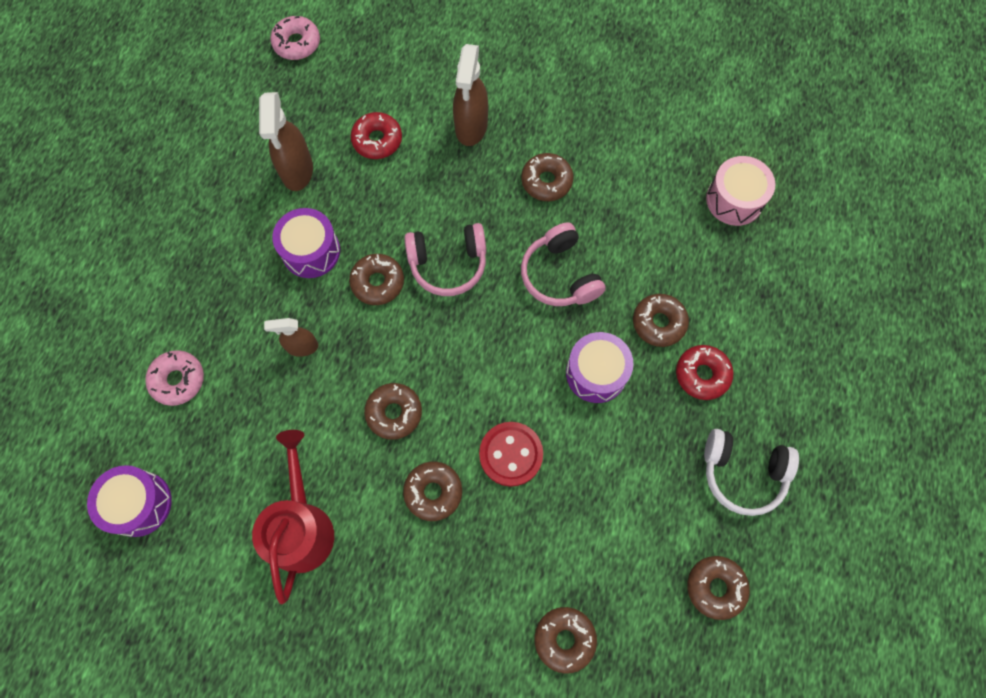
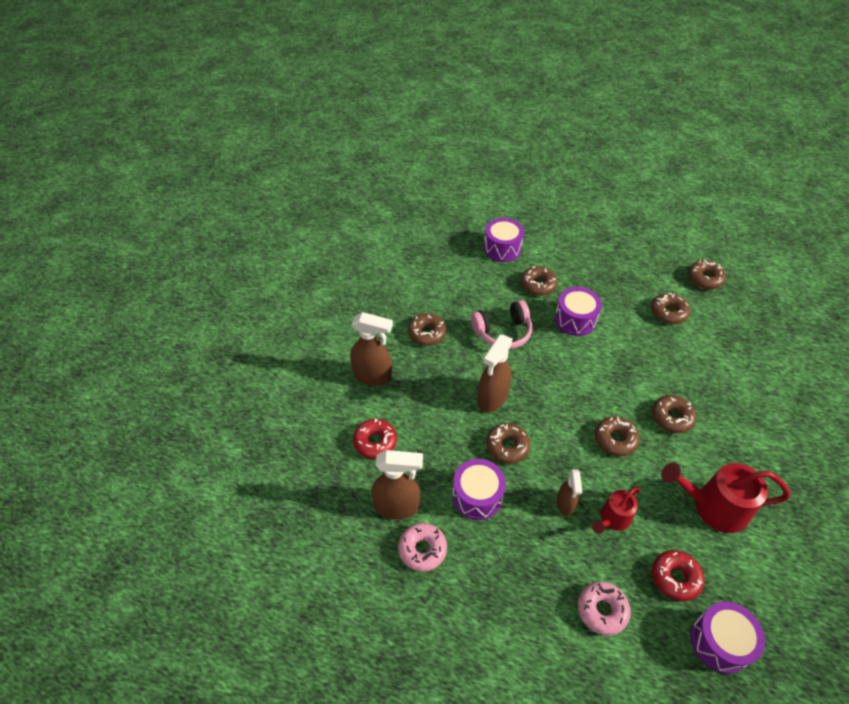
camera: 85 degrees left, 20 degrees down
(284, 400) = (612, 519): none -> red watering can
(297, 43) = (259, 505): pink donut -> pink donut (422, 549)
(448, 264) = (492, 398): pink headphones -> brown spray bottle
(511, 454) = (637, 370): red button -> none
(564, 639) = (754, 352): brown donut -> brown donut (668, 312)
(702, 374) = (572, 269): red donut -> red donut (675, 578)
(728, 272) = (502, 248): none -> purple drum
(734, 200) = (451, 239): pink drum -> none
(743, 473) = (633, 258): white headphones -> none

